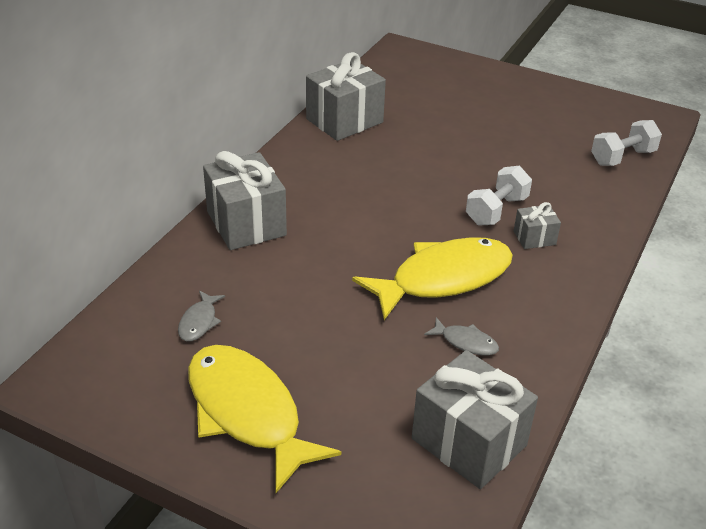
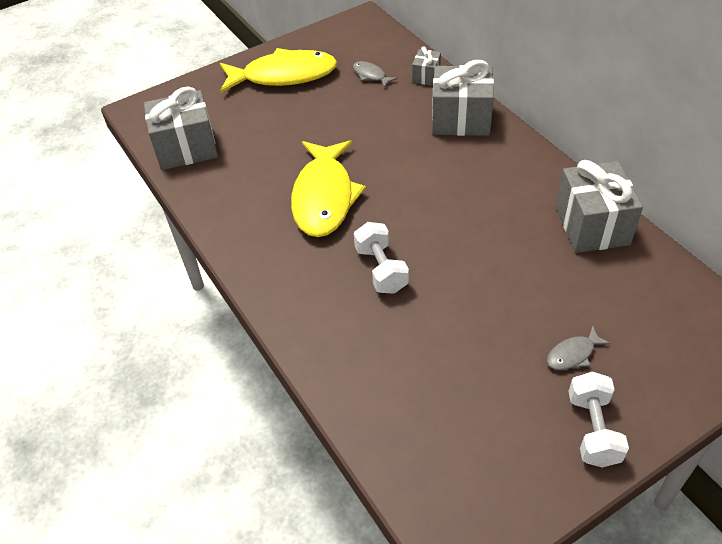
camera: 125 degrees right, 10 degrees up
(466, 342) = (256, 181): grey fish -> grey fish (573, 354)
(534, 238) = (328, 276): grey gift -> grey gift (426, 76)
(622, 157) = (400, 430): white dumbbell -> white dumbbell (593, 430)

